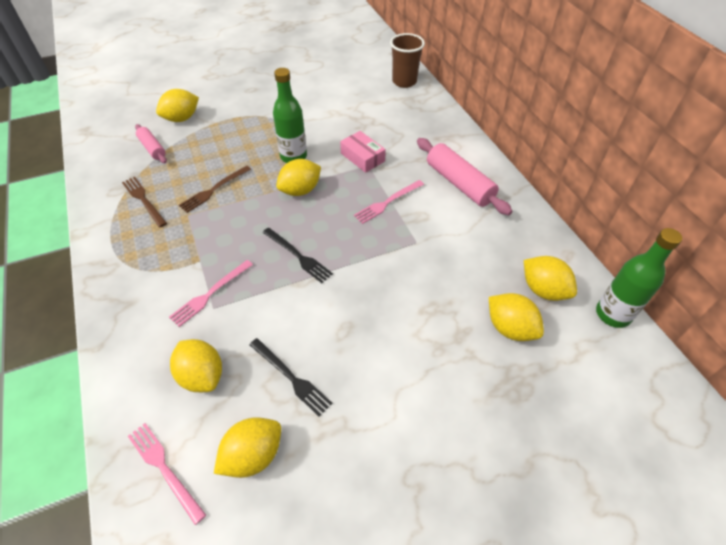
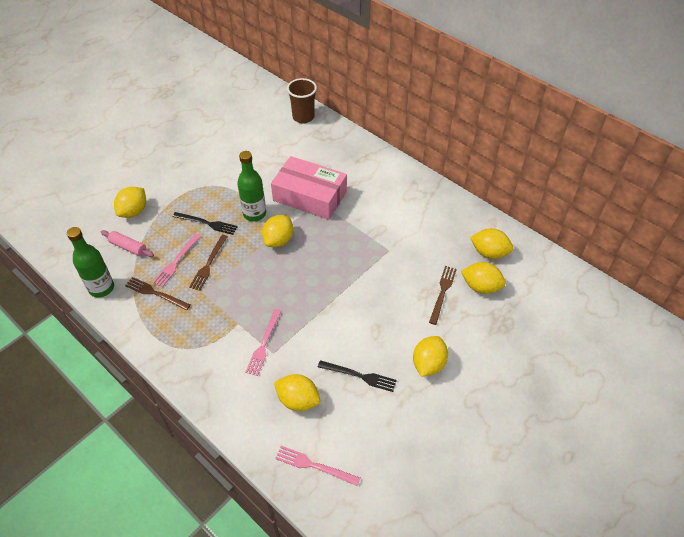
camera: 25 degrees left, 0 degrees up
(253, 455) = (366, 432): yellow lemon -> yellow lemon (428, 364)
(298, 256) = (310, 292): black fork -> black fork (207, 223)
(362, 157) = (310, 196): pink box -> pink box, size x1.92
(387, 202) = (350, 227): pink fork -> pink fork (176, 262)
(455, 316) = (442, 292): none -> brown fork
(459, 183) = (394, 193): pink rolling pin -> none
(613, 314) = (538, 253): green bottle -> green bottle (101, 288)

